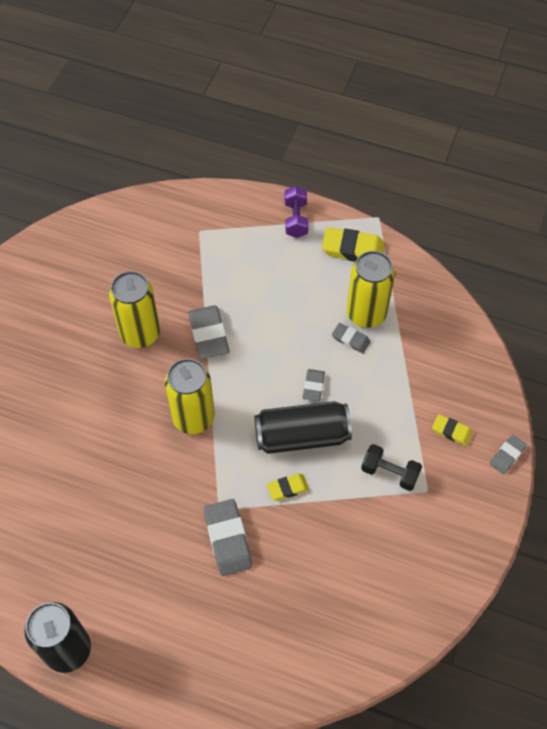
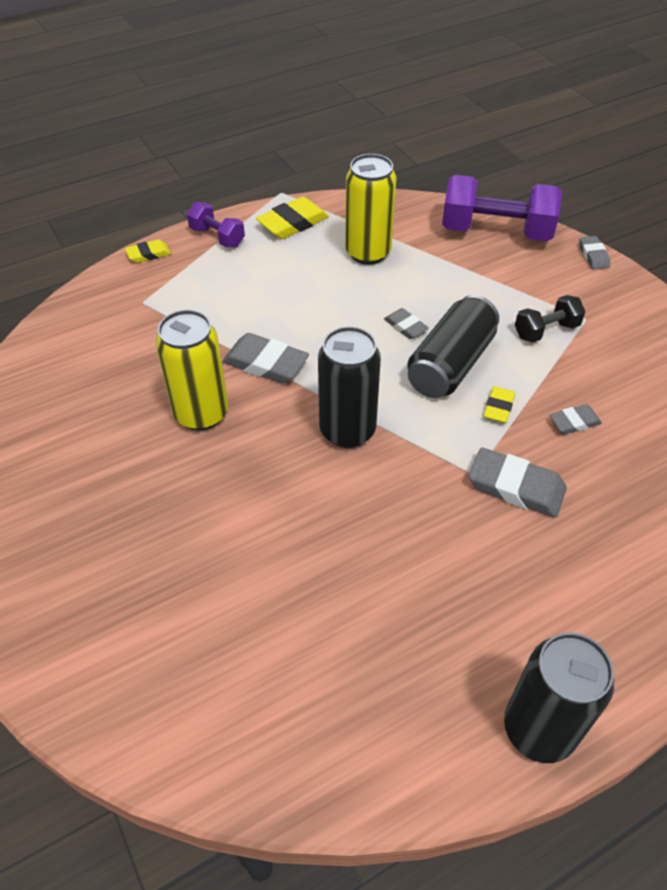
camera: 50 degrees left, 10 degrees down
(193, 418) = (347, 430): yellow can -> black can
(351, 339) = (383, 276): grey eraser -> grey eraser (574, 422)
(451, 431) = (539, 272): yellow eraser -> yellow eraser (148, 254)
(470, 375) = (496, 232): none -> purple dumbbell

